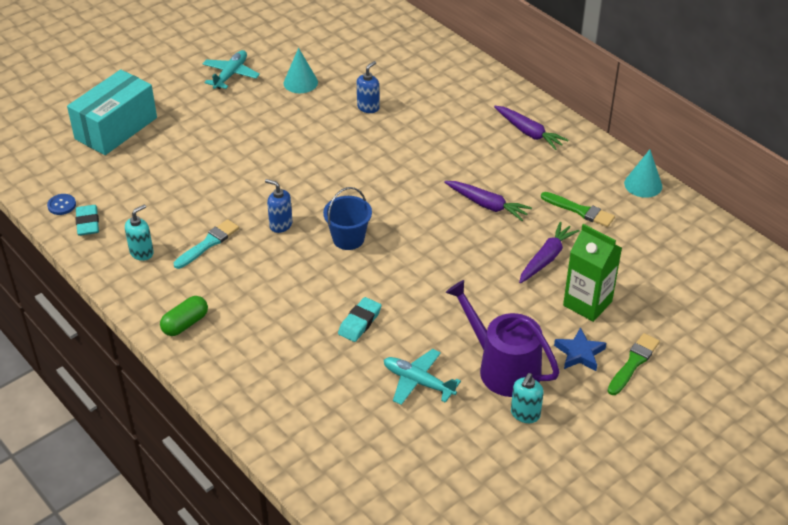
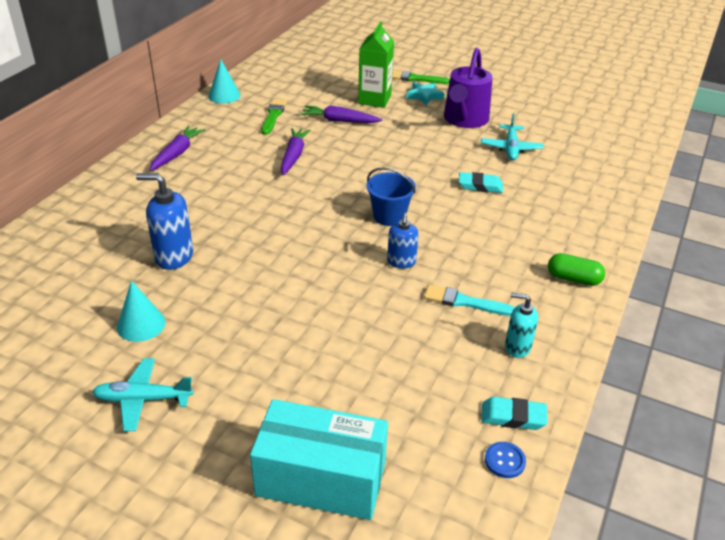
camera: 115 degrees left, 5 degrees down
(88, 223) = (513, 417): turquoise eraser -> turquoise eraser turned 45 degrees clockwise
(368, 107) = (174, 256): blue soap dispenser -> blue soap dispenser, size x1.57
(525, 414) = (495, 106): turquoise soap dispenser -> none
(579, 353) = (424, 96): blue star -> turquoise star

